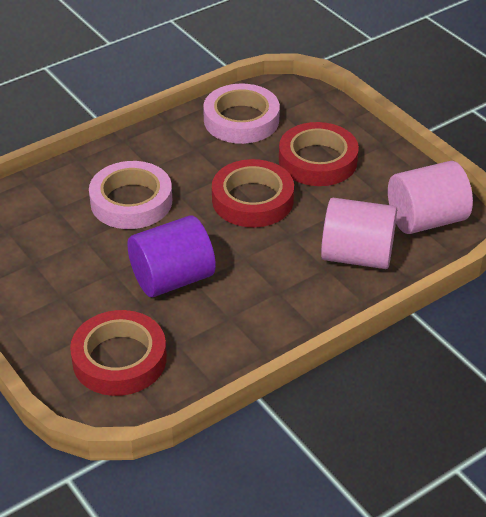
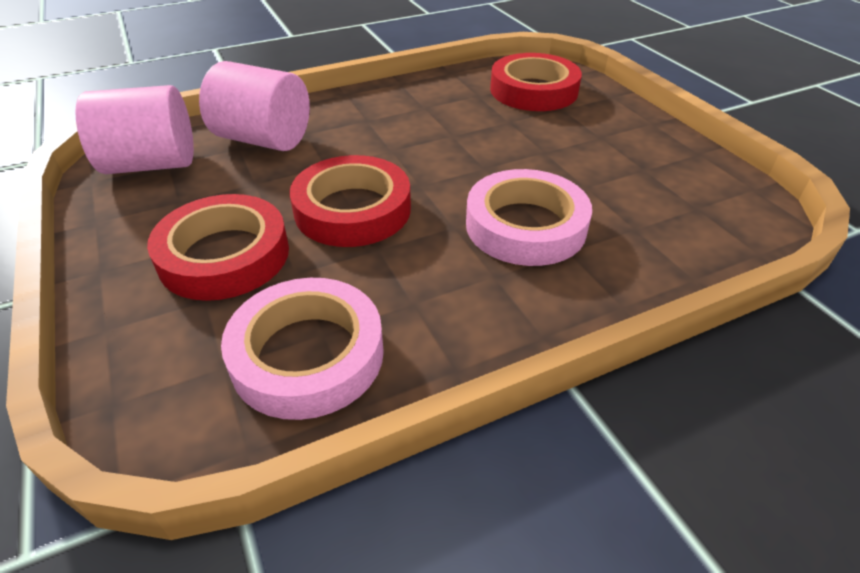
camera: 170 degrees left, 0 degrees up
(172, 279) = (477, 139): purple cylinder -> none

